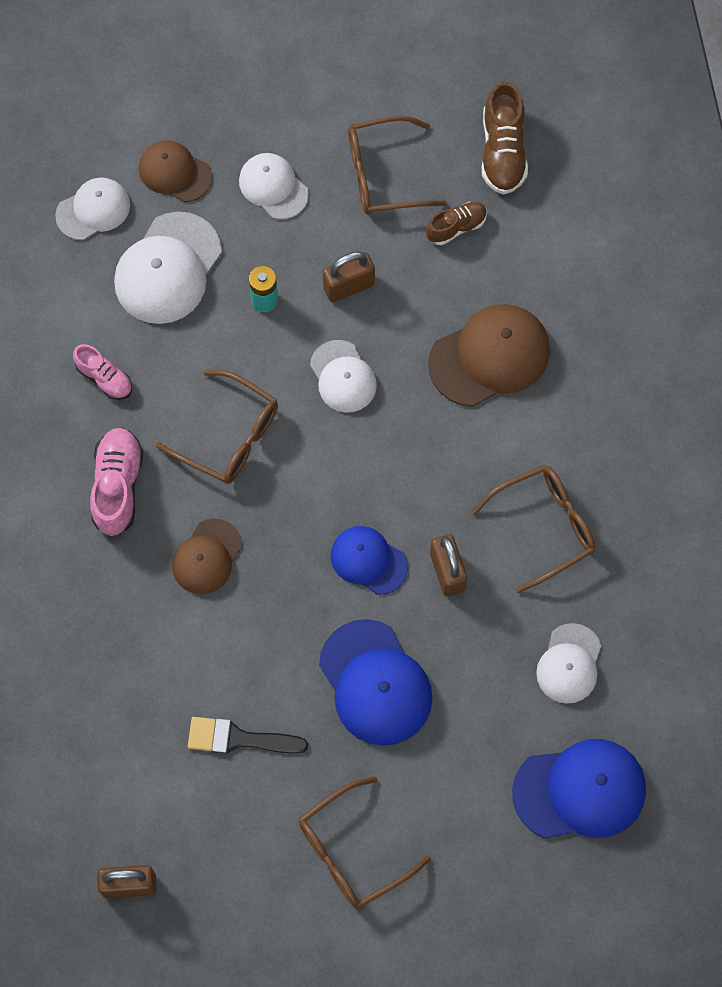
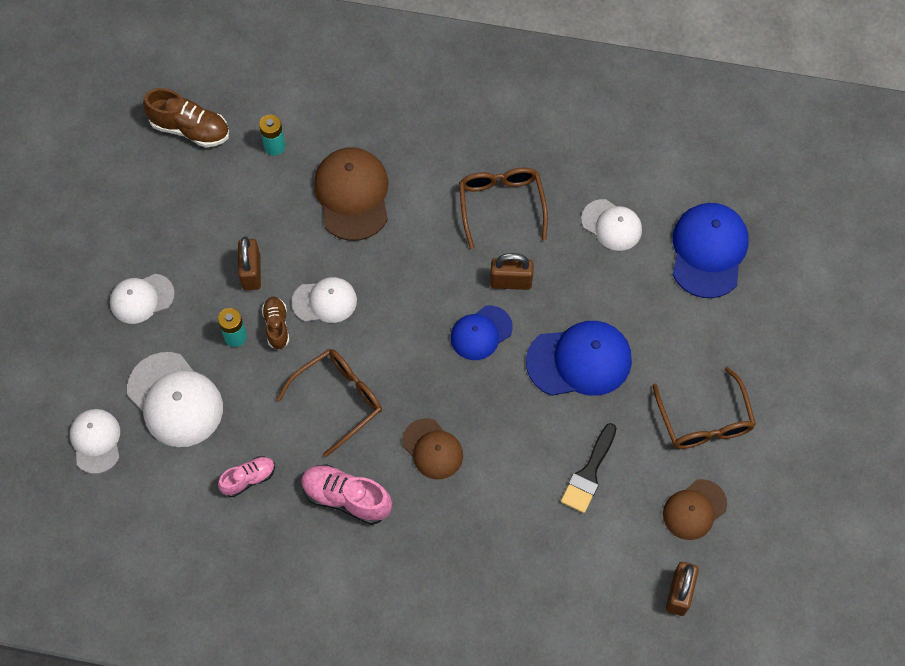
camera: 70 degrees left, 5 degrees down
(175, 172) = (93, 367): brown cap -> brown cap (694, 509)
(383, 174) = (169, 216): brown glasses -> none
(456, 227) = (237, 181): brown shoe -> brown shoe (276, 326)
(518, 249) = (274, 146): none -> turquoise battery

